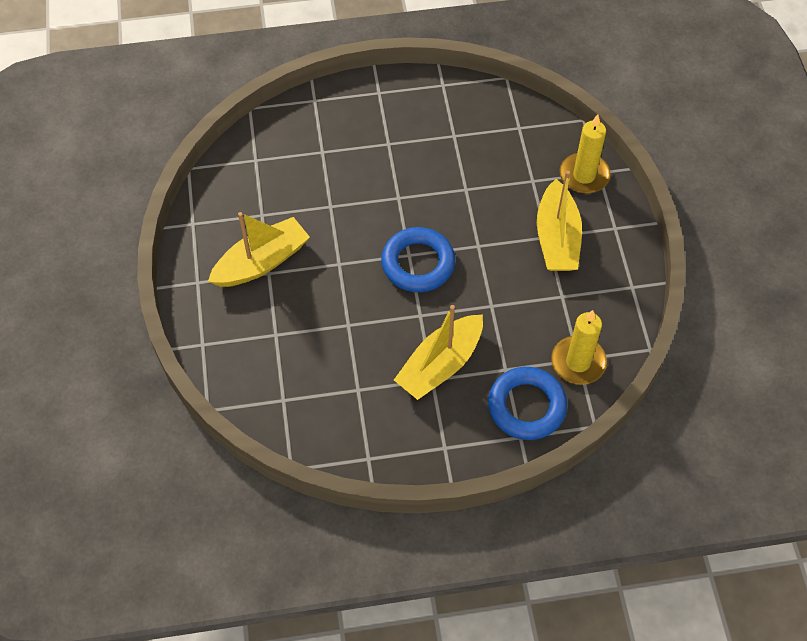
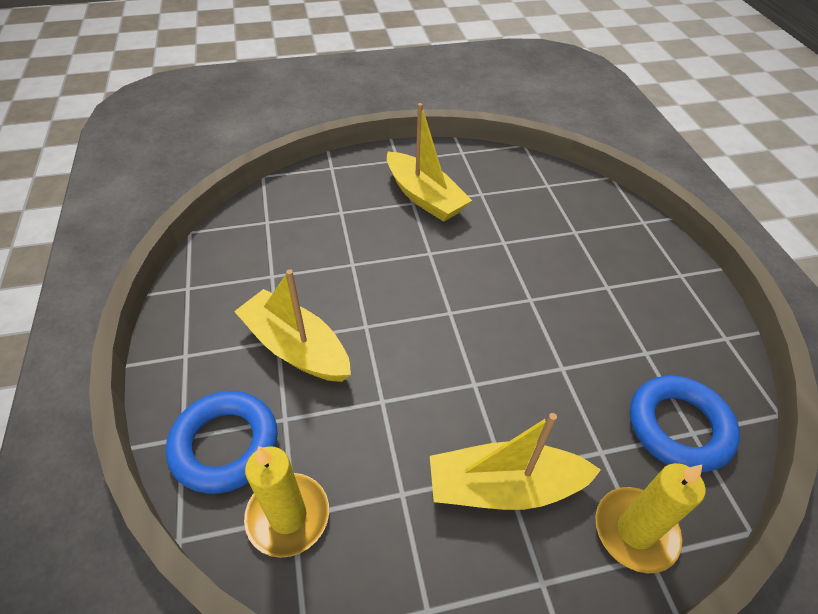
camera: 85 degrees right, 10 degrees down
(418, 263) = (438, 321): blue ring -> blue ring (678, 427)

